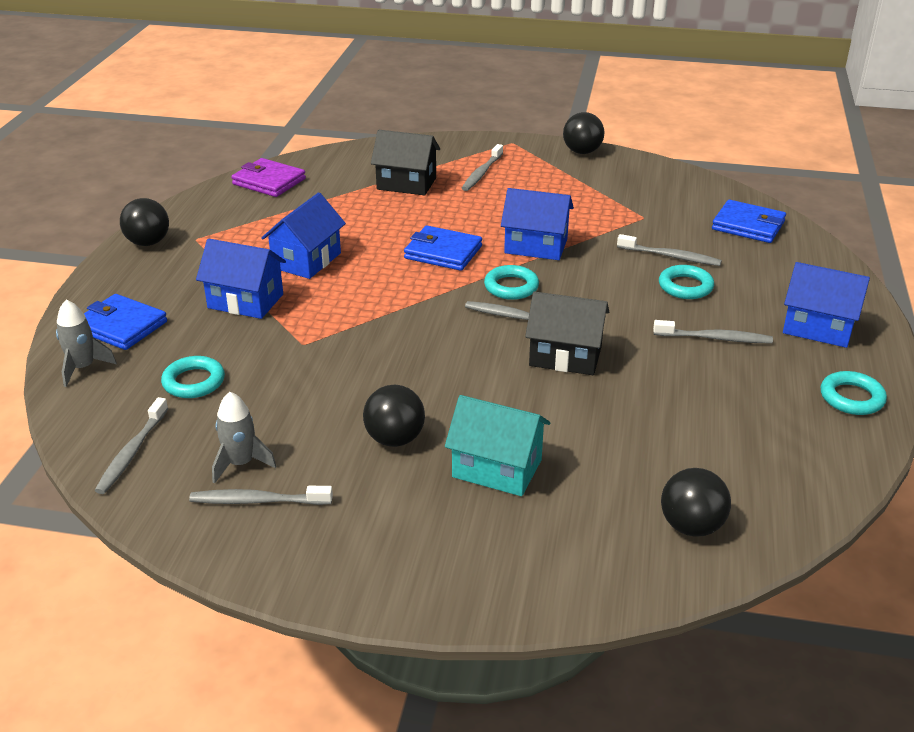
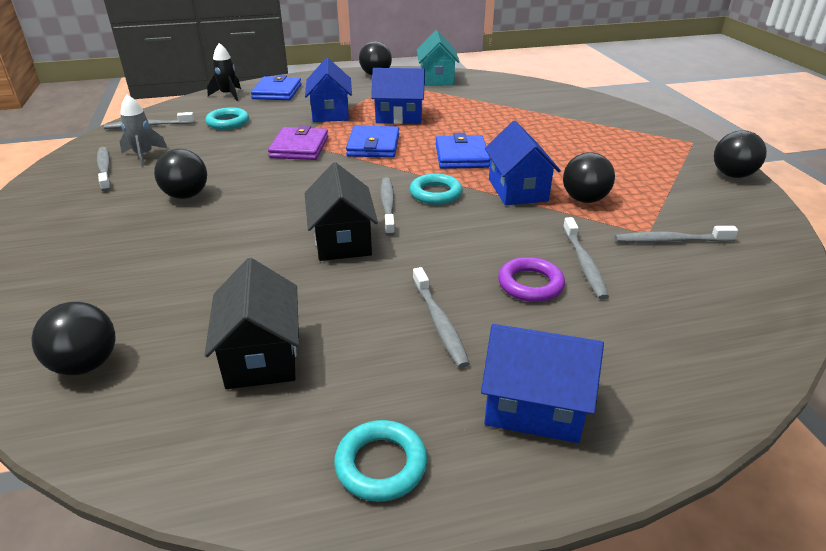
camera: 65 degrees right, 0 degrees up
(83, 368) = (228, 95): grey rocket -> black rocket
(269, 181) = (492, 83): purple wallet -> purple wallet (299, 147)
(406, 183) = (552, 120): black house -> black house (261, 356)
(482, 173) = (614, 142): grey toothbrush -> grey toothbrush (670, 240)
(497, 468) = (159, 243): turquoise house -> turquoise house (437, 79)
(575, 223) = (584, 199): none -> black ball
(685, 286) = (530, 284): turquoise ring -> purple ring
(748, 225) = (727, 306): blue wallet -> blue wallet (373, 145)
(818, 327) = (534, 406): blue house -> blue house turned 75 degrees counterclockwise

